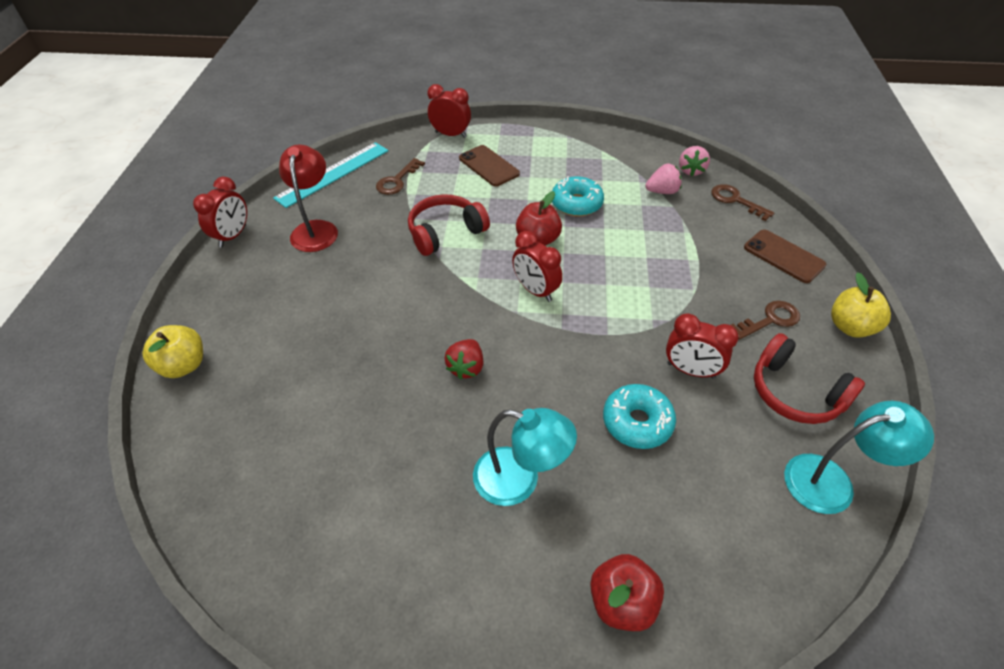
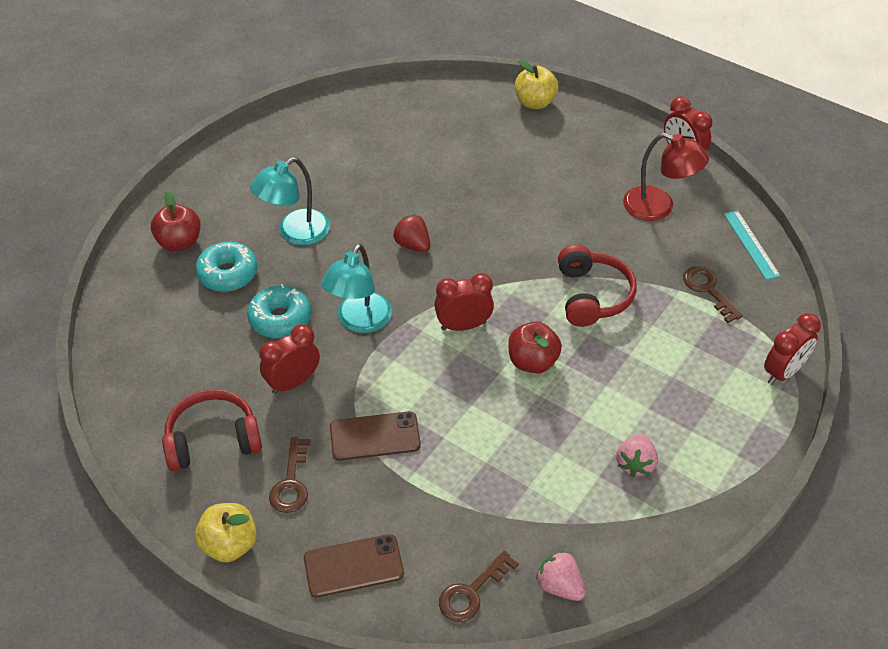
camera: 120 degrees right, 0 degrees up
(333, 174) = (751, 244): turquoise ruler -> turquoise ruler, size x0.62
(489, 166) = (692, 379): brown phone -> brown phone (375, 436)
(576, 204) = (569, 425): turquoise donut -> turquoise donut (228, 274)
(662, 191) = (538, 524): pink strawberry -> pink strawberry (635, 464)
(735, 200) = (472, 592): brown key -> brown key turned 150 degrees clockwise
(832, 481) = (135, 403): turquoise lamp -> turquoise lamp (359, 322)

